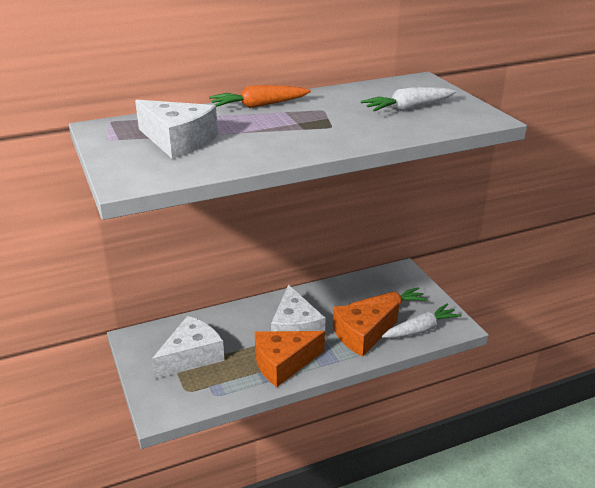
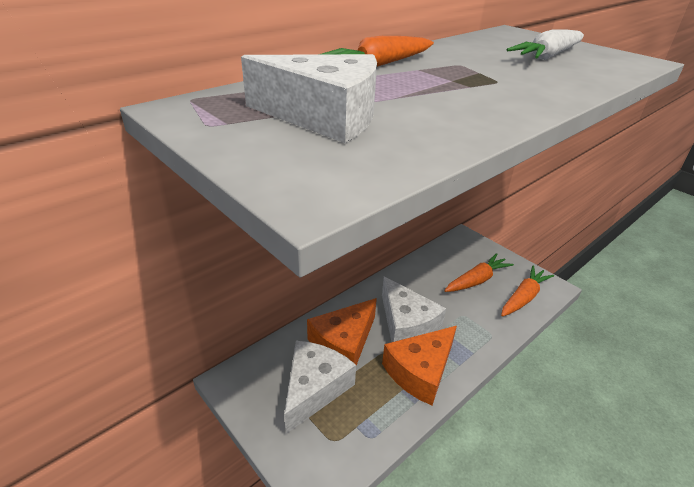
camera: 20 degrees left, 5 degrees up
(362, 335) = (475, 316): orange cheese -> orange cheese (344, 343)
(421, 329) = (523, 297): white carrot -> orange carrot

